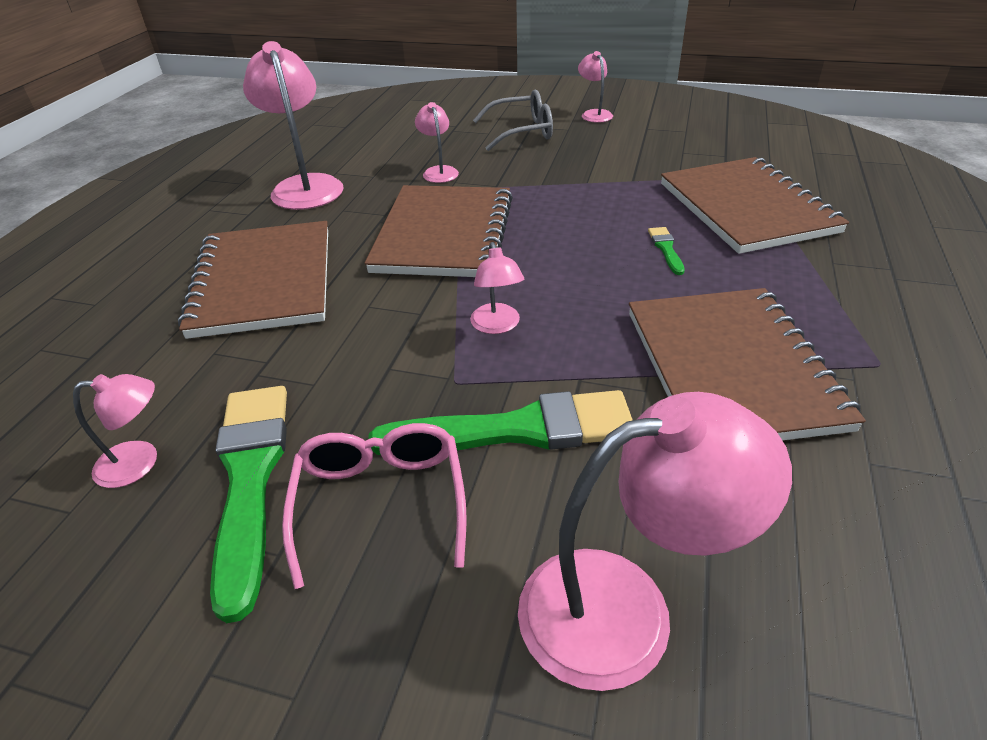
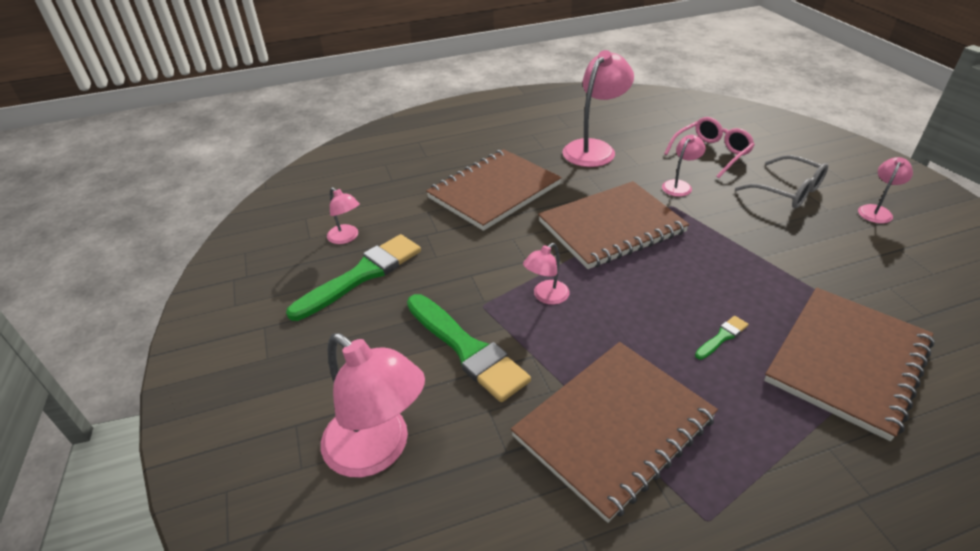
camera: 55 degrees right, 0 degrees up
(380, 503) = (378, 326): pink glasses -> pink glasses (711, 153)

